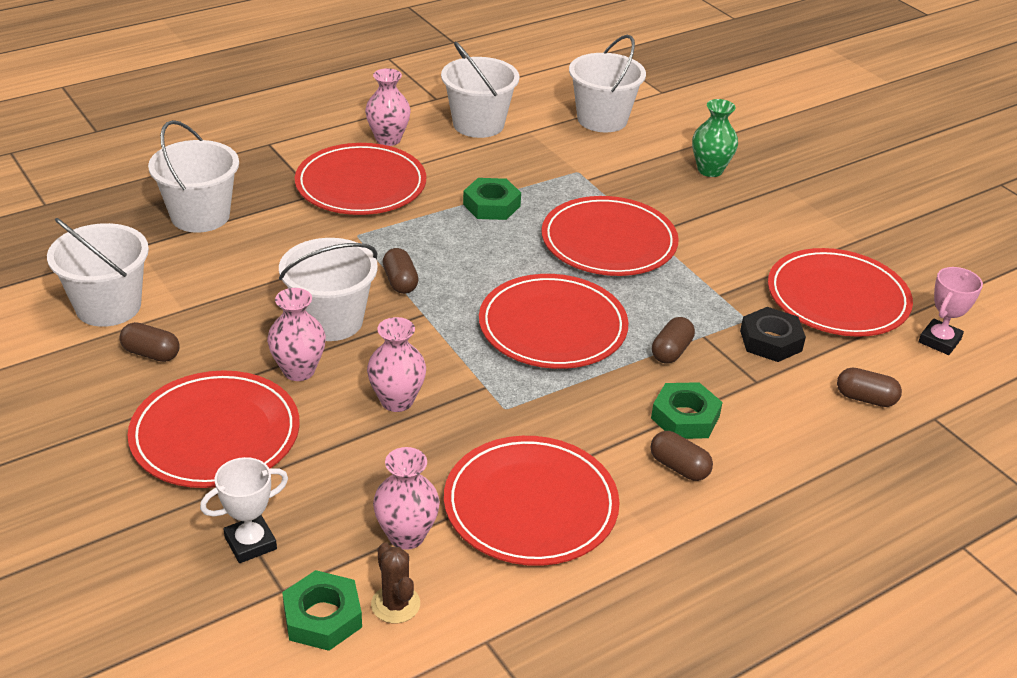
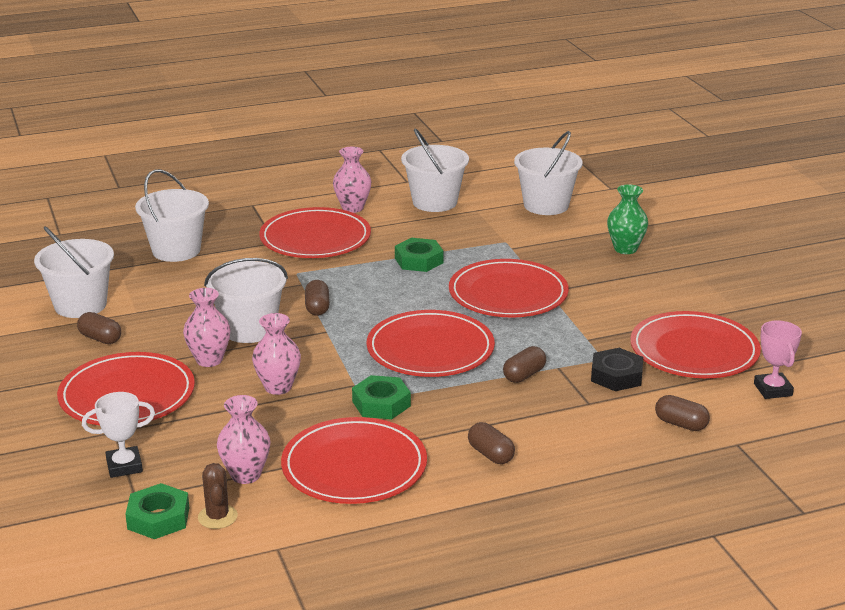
camera: 15 degrees right, 10 degrees down
(685, 417) = (513, 421): green nut -> green nut (381, 404)
(939, 341) = (773, 390): pink trophy -> pink trophy turned 60 degrees counterclockwise

